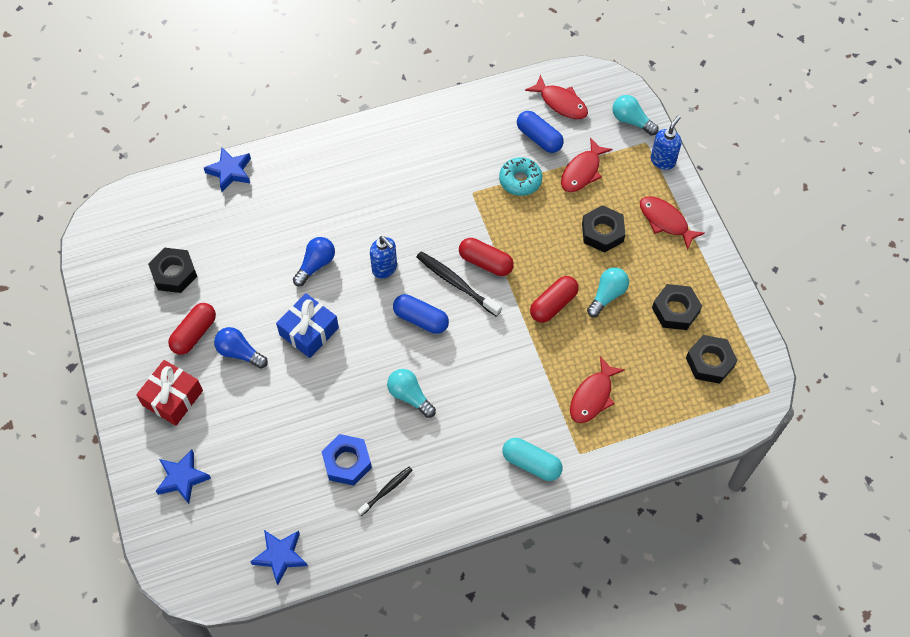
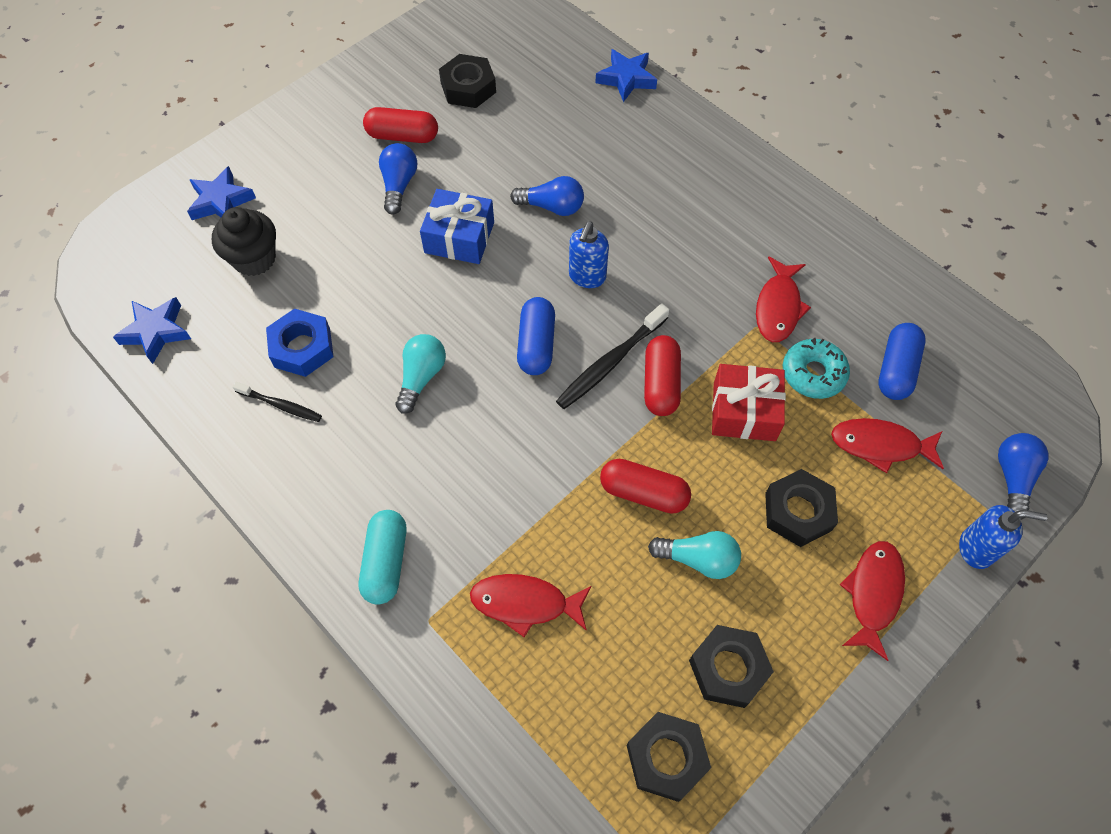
camera: 65 degrees right, 0 degrees up
(172, 398) = (315, 151): red gift -> red gift (744, 411)
(251, 471) = (254, 259): none -> black cupcake
(456, 283) = (610, 362): black toothbrush -> black toothbrush turned 150 degrees counterclockwise
(561, 103) = (973, 373): red fish -> red fish (778, 307)
(631, 121) = (1013, 477): turquoise light bulb -> blue light bulb

